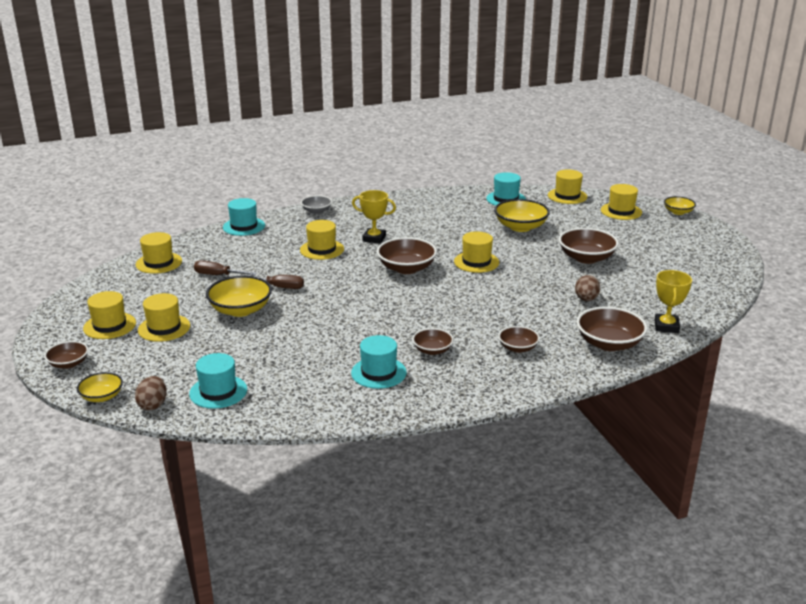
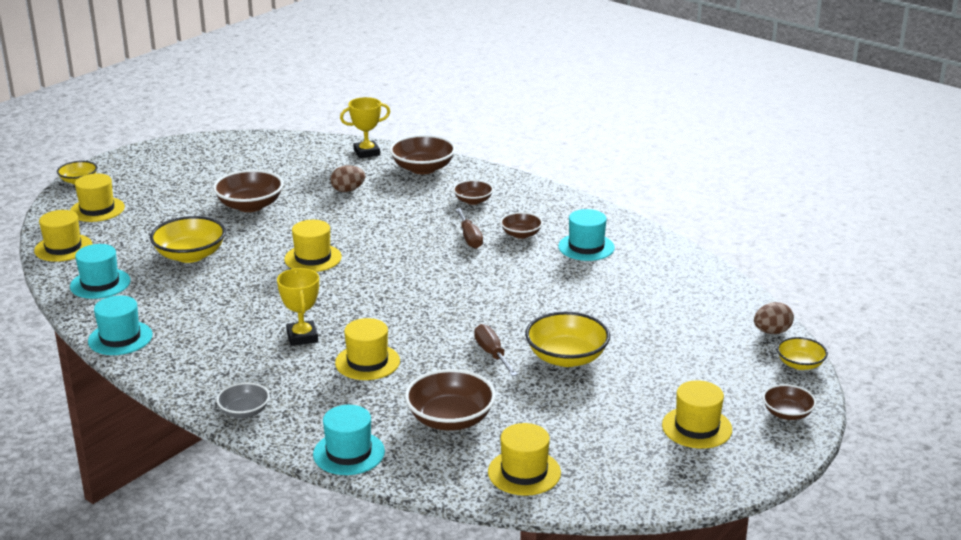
camera: 120 degrees left, 0 degrees up
(164, 328) = (656, 388): yellow hat -> none
(218, 275) = (507, 408): brown screwdriver -> brown screwdriver (469, 238)
(218, 392) = (711, 309): turquoise hat -> turquoise hat (120, 338)
(406, 268) = (367, 292): brown bowl -> brown bowl (450, 419)

